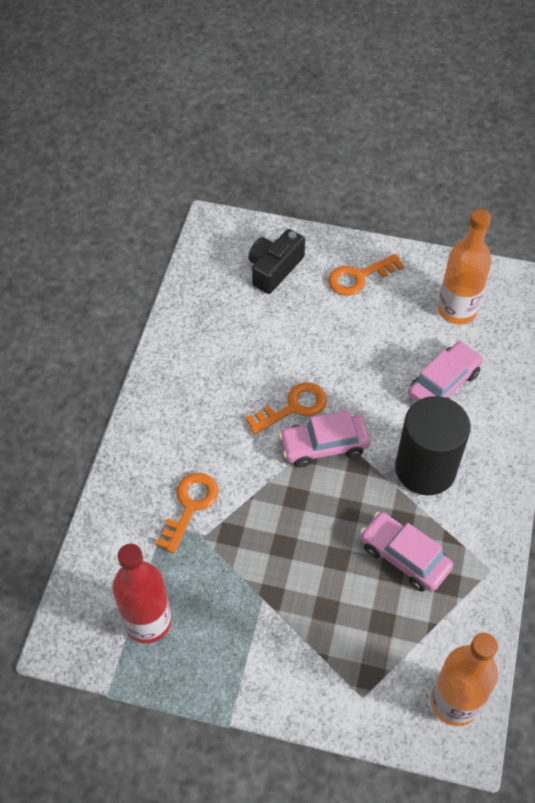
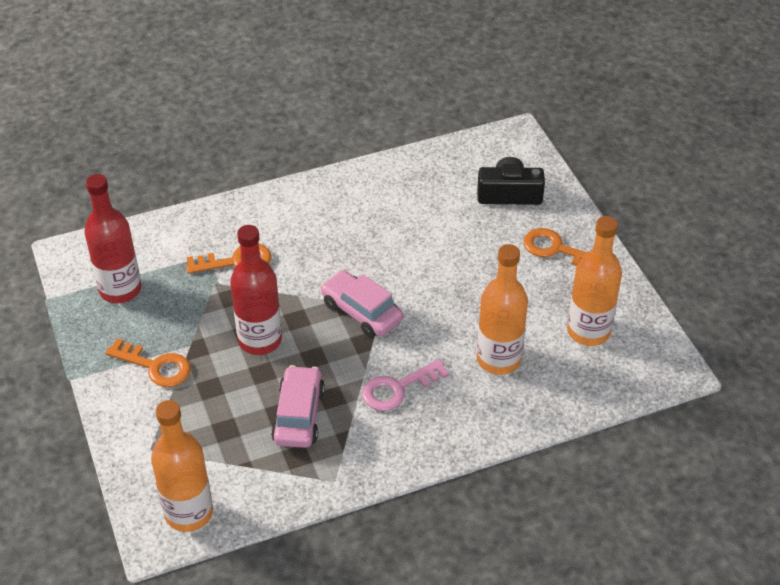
camera: 55 degrees right, 10 degrees down
(293, 407) = (382, 275): orange key -> orange key (155, 366)
(298, 539) = (260, 340): none -> red bottle
(425, 469) = (397, 388): black cylinder -> pink key
(443, 383) = (498, 359): pink car -> orange bottle

